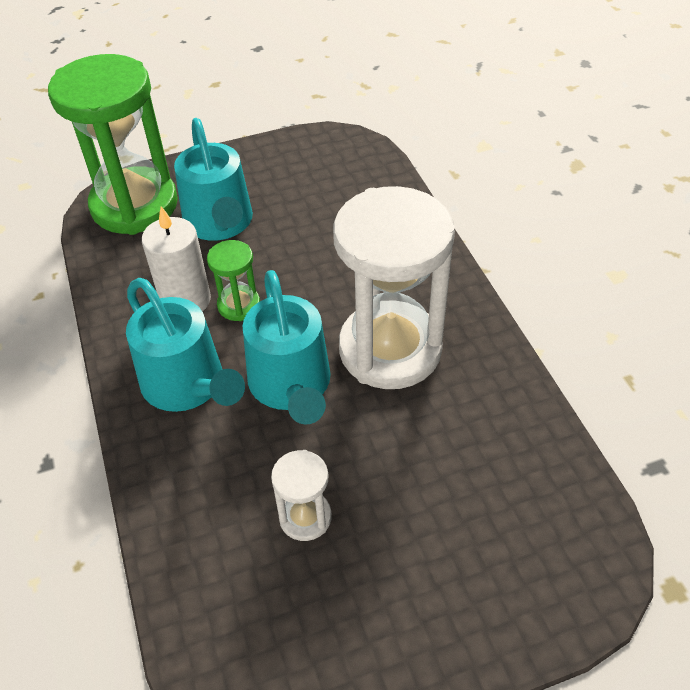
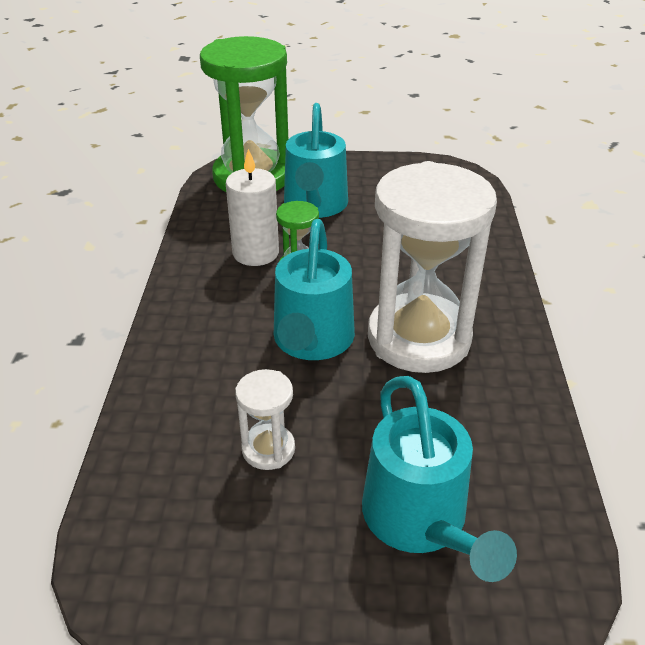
camera: 20 degrees right, 10 degrees down
(188, 385) = (222, 315): turquoise watering can -> turquoise watering can (420, 520)

